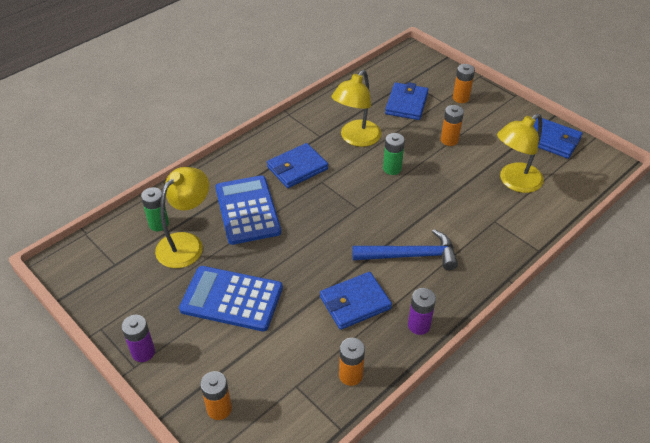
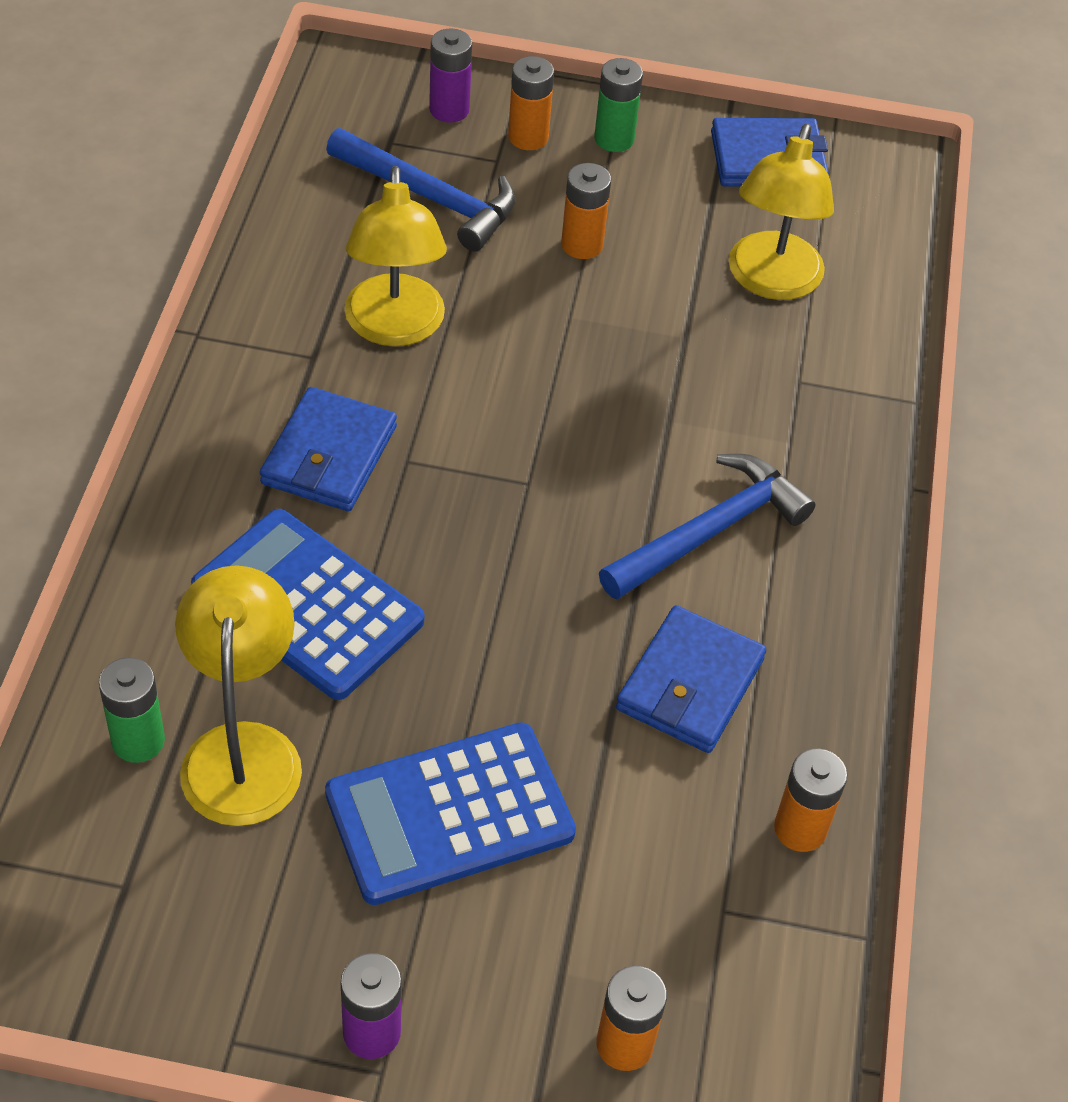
camera: 40 degrees left, 5 degrees up
(392, 168) = (524, 362): green battery -> green battery (614, 139)
(406, 104) = (430, 198): blue wallet -> blue hammer
(419, 325) = (835, 663): purple battery -> purple battery (449, 110)

